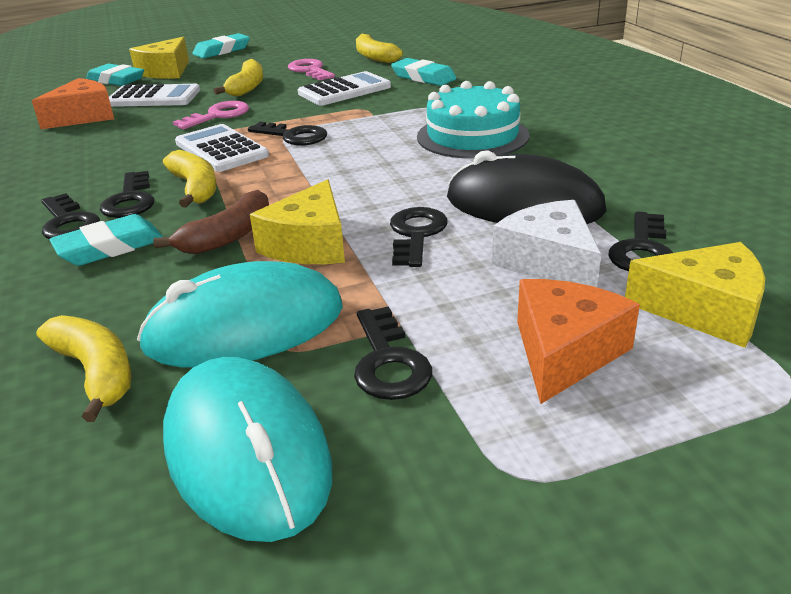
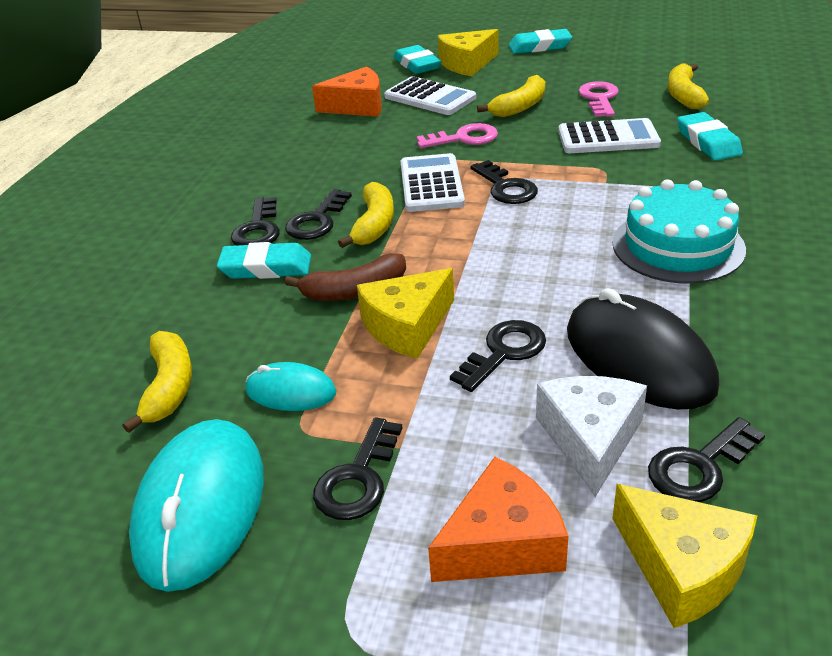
camera: 35 degrees right, 5 degrees up
(245, 326) = (291, 391): turquoise mouse -> turquoise mouse, size x0.53

